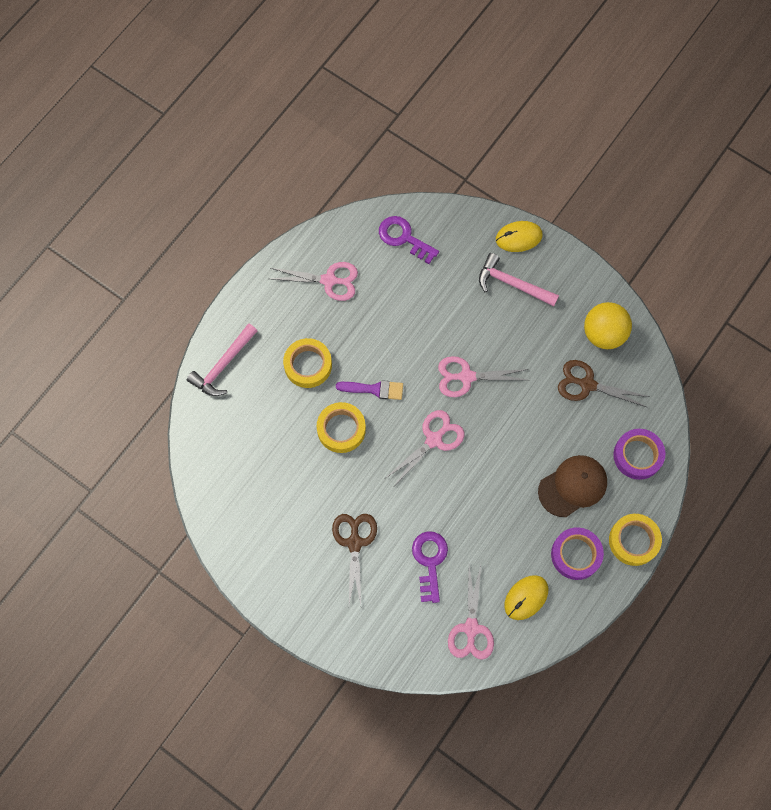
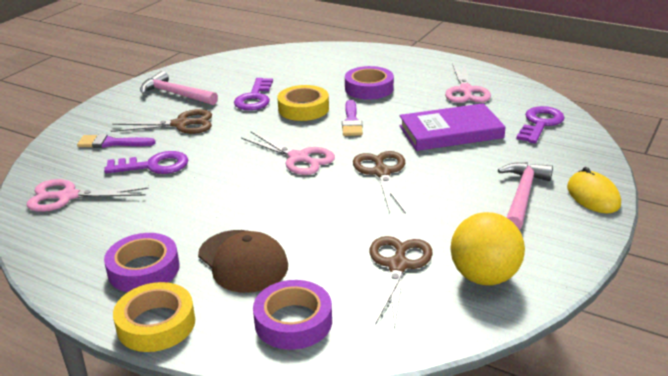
camera: 85 degrees right, 40 degrees down
(223, 365) = (357, 55): pink hammer -> pink hammer (176, 94)
(308, 365) = (369, 88): yellow tape -> purple tape
(310, 474) = (255, 98): none -> purple key
(382, 604) = (111, 143): none -> purple brush
(407, 311) = (451, 132): none -> purple book
(466, 377) = (382, 172): pink scissors -> brown scissors
(526, 597) = (94, 232): yellow mouse -> none

